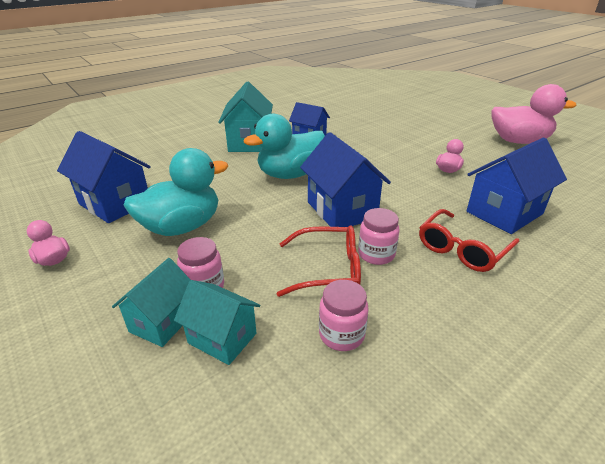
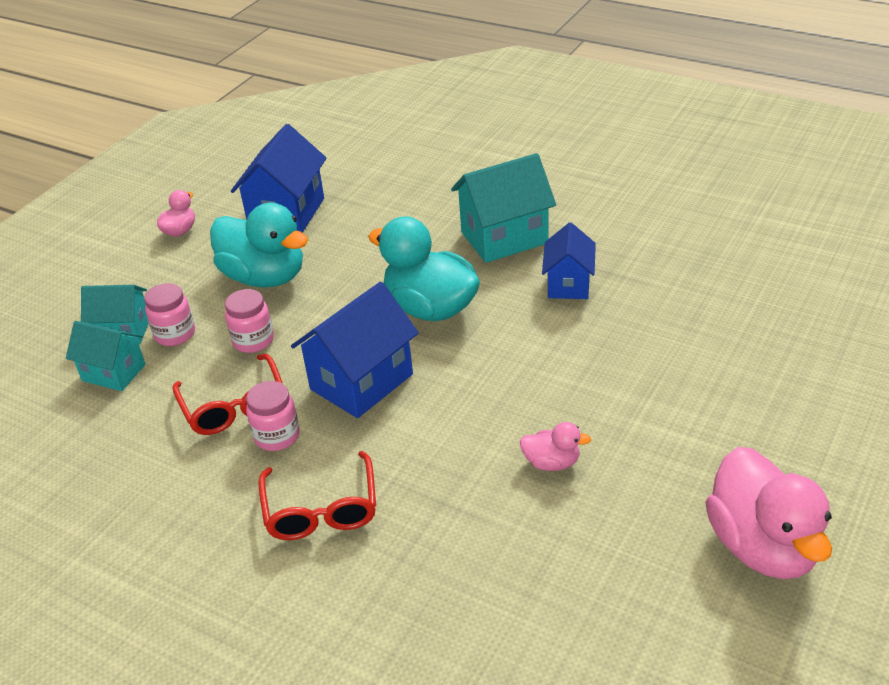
camera: 70 degrees right, 5 degrees up
(222, 338) = (114, 373): turquoise house -> turquoise house turned 75 degrees counterclockwise
(341, 334) = (139, 444): pink jar -> pink jar (253, 341)
(462, 249) = (321, 510): red glasses -> red glasses turned 120 degrees counterclockwise
(504, 213) = (441, 545): blue house -> none

